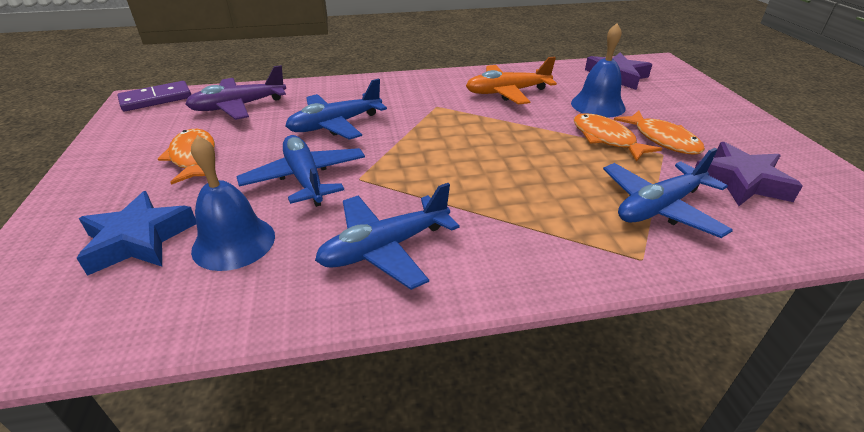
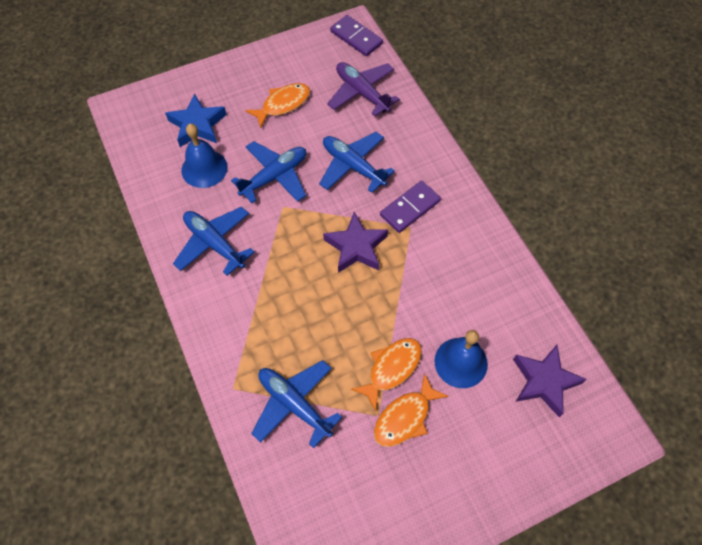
camera: 75 degrees right, 25 degrees up
(413, 103) = (410, 208): none -> purple domino
(507, 92) = (461, 279): orange plane -> none
(741, 181) = (348, 473): purple star -> purple star (356, 247)

